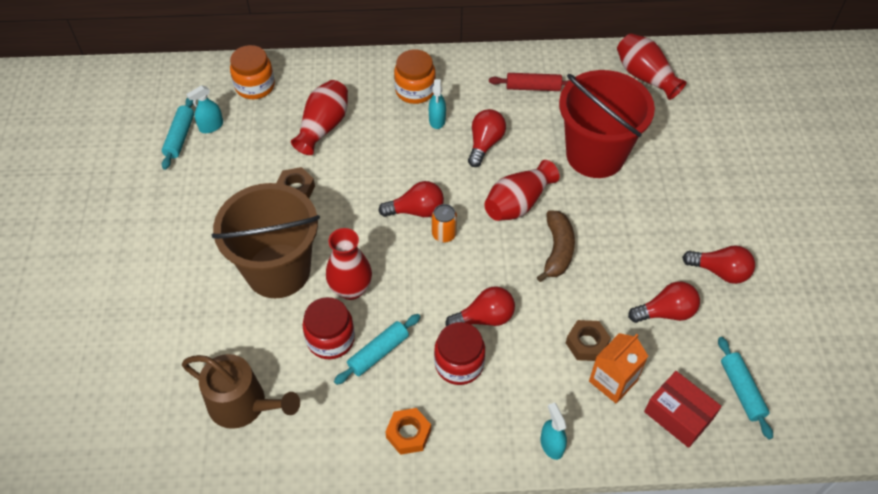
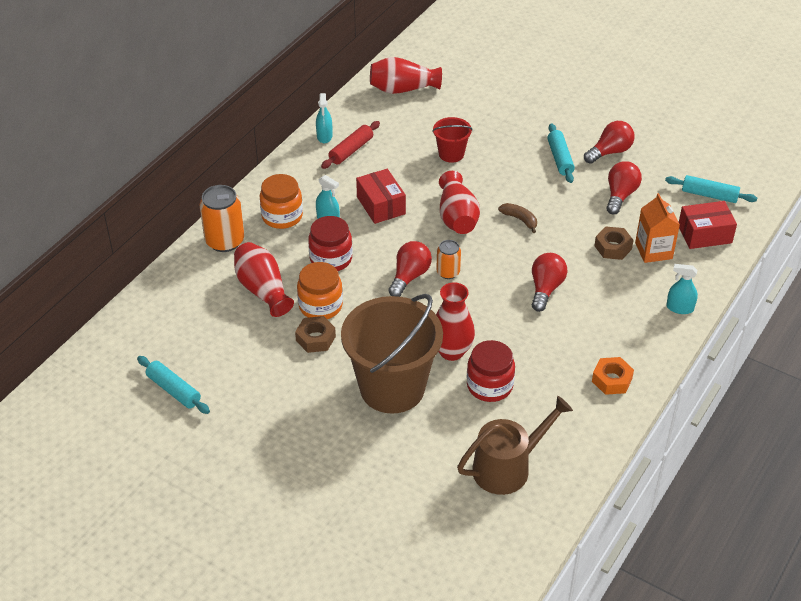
camera: 55 degrees left, 10 degrees down
(211, 126) = (183, 363): turquoise spray bottle -> turquoise spray bottle (324, 136)
(255, 86) = (166, 312): orange jar -> orange jar (320, 306)
(357, 74) = (225, 241): none -> orange can
(378, 352) = (526, 363): turquoise rolling pin -> turquoise rolling pin (560, 158)
(459, 364) = (574, 322): red jar -> red jar (331, 259)
(485, 144) = (381, 205): red light bulb -> red box
(557, 250) = (520, 219): brown banana -> brown banana, size x0.64
(595, 155) = (451, 154): red bucket -> red bucket, size x0.46

